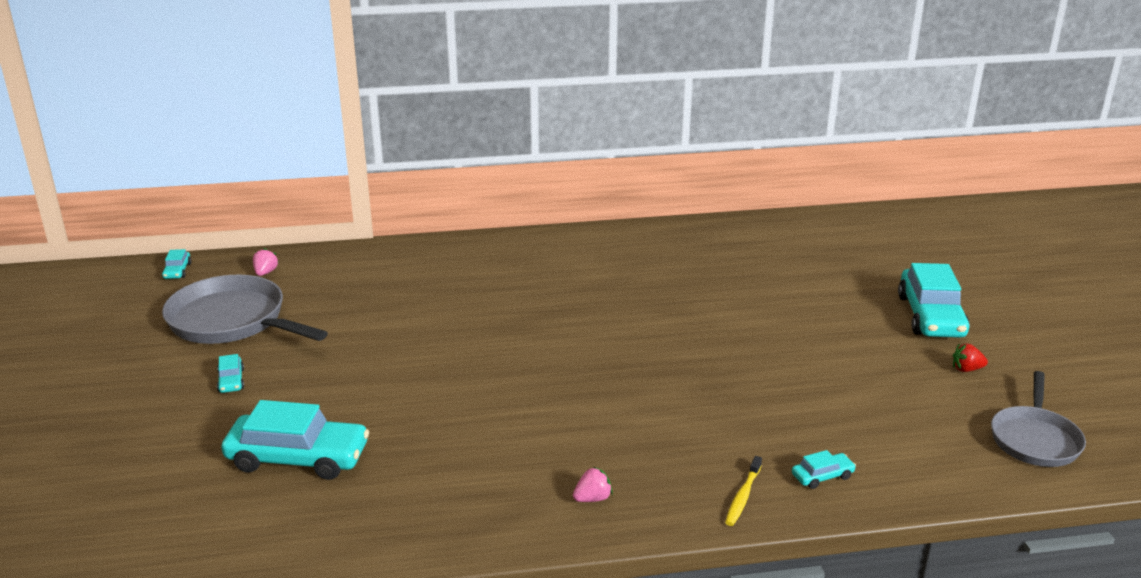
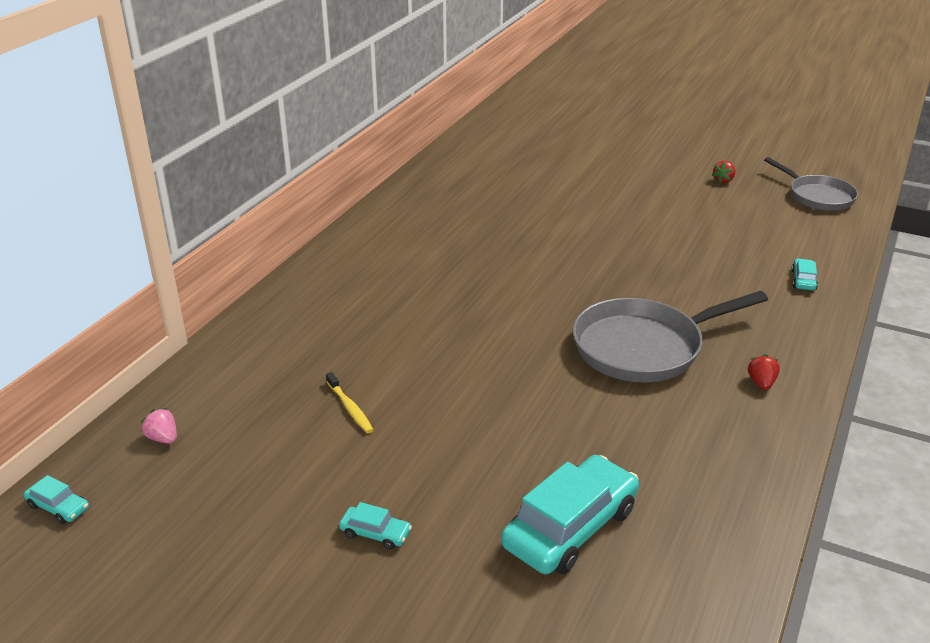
camera: 55 degrees left, 5 degrees up
(233, 321) = (245, 495): grey pan -> grey pan (644, 347)
(592, 498) = (761, 383): pink strawberry -> red strawberry
(743, 496) = (805, 319): yellow toothbrush -> yellow toothbrush (350, 408)
(930, 316) = (648, 162): turquoise car -> none

